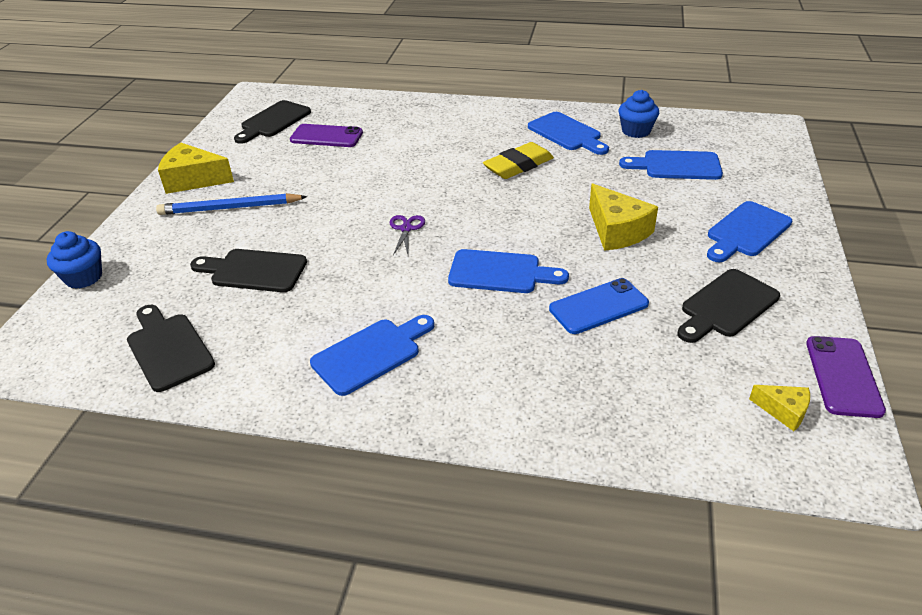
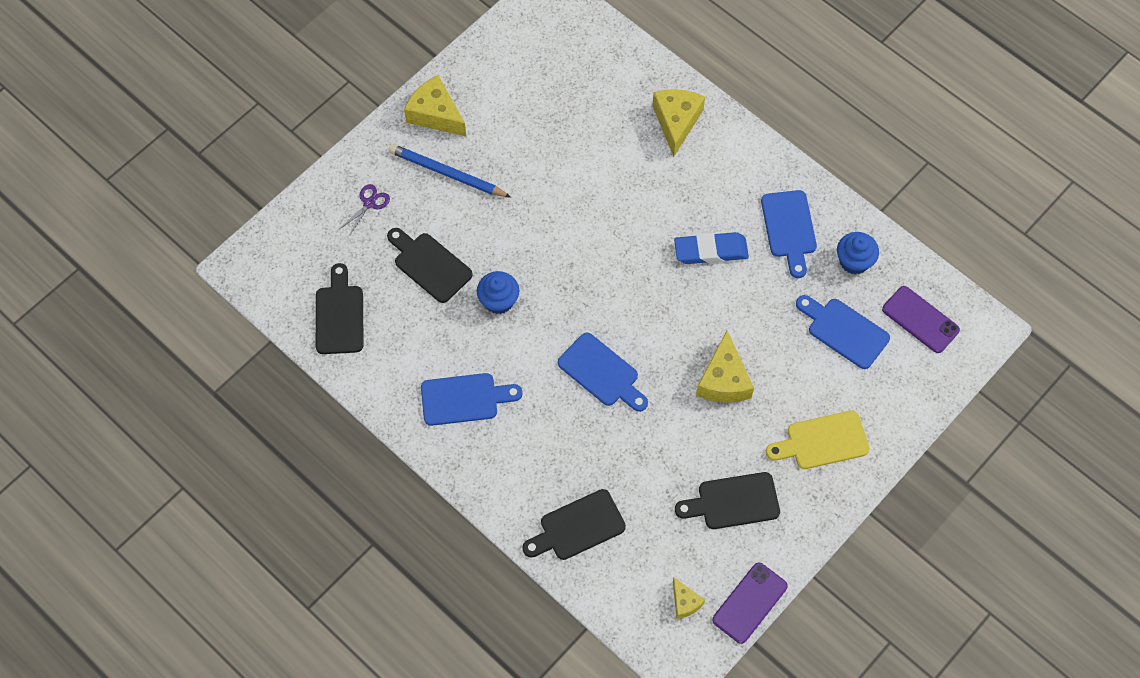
camera: 30 degrees right, 25 degrees up
(84, 277) = (310, 202): blue cupcake -> blue cupcake (498, 301)
(273, 121) = (543, 55): black cutting board -> black cutting board (577, 527)
(326, 136) = (576, 109): purple phone -> purple phone (920, 319)
(406, 229) = (566, 281): purple scissors -> purple scissors (369, 203)
(418, 116) = (676, 122): none -> yellow cheese
(518, 165) = (710, 251): yellow eraser -> blue eraser
(598, 306) = (644, 448): blue phone -> none
(746, 231) = (822, 441): blue cutting board -> yellow cutting board

